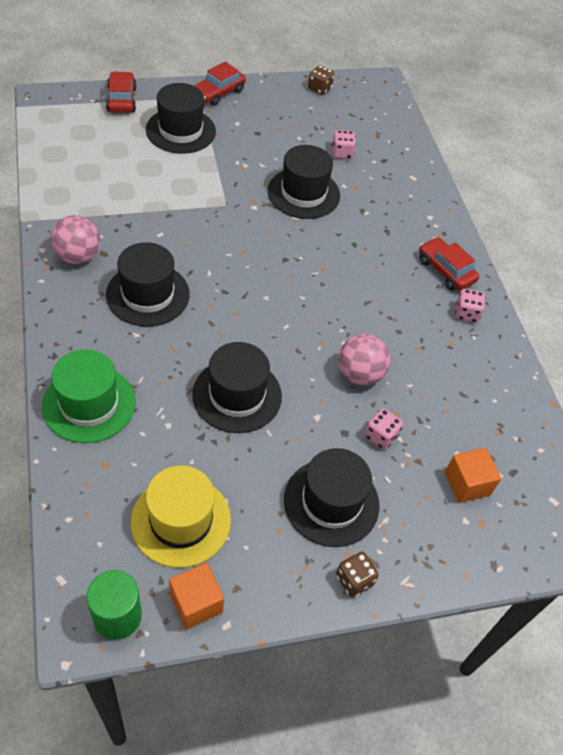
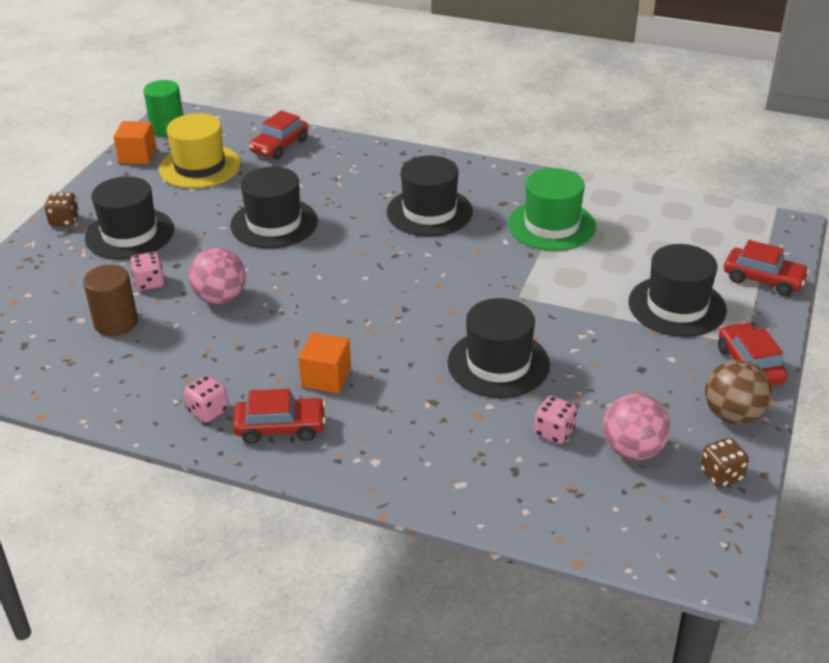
camera: 130 degrees right, 15 degrees down
(78, 256) = (509, 189): pink ball -> pink ball (632, 450)
(89, 404) = (339, 156): green hat -> green hat (551, 225)
(96, 469) = (279, 146): none -> red car
(269, 92) = (732, 415): none -> brown ball
(440, 426) = (116, 322): none -> brown cylinder
(467, 483) = (51, 311): orange cube -> orange cube (326, 378)

